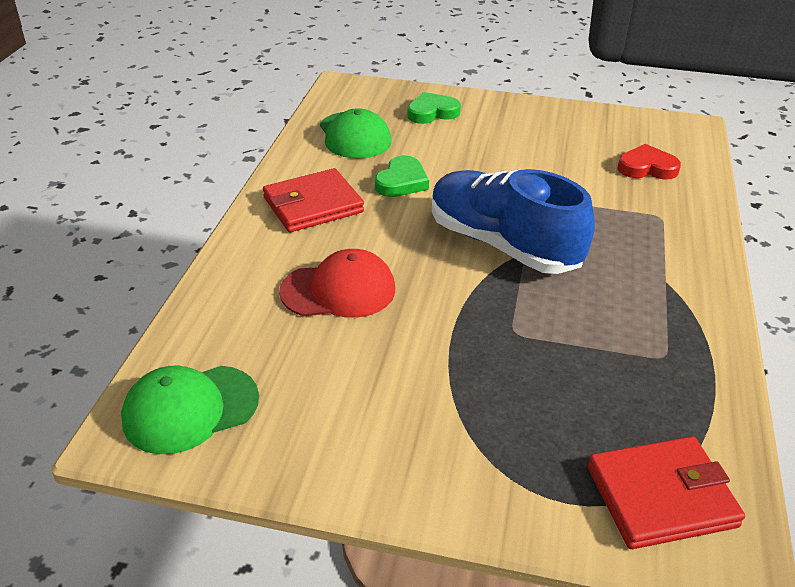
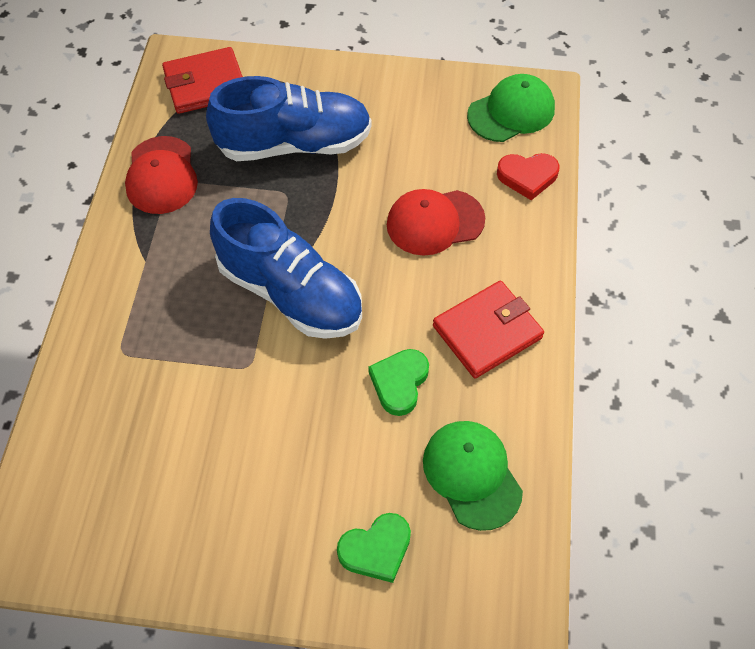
camera: 175 degrees right, 20 degrees up
(508, 390) = (294, 144): none -> blue shoe
(647, 168) = (108, 443): red heart -> red heart (527, 177)
(681, 365) = (161, 175): none -> red cap

